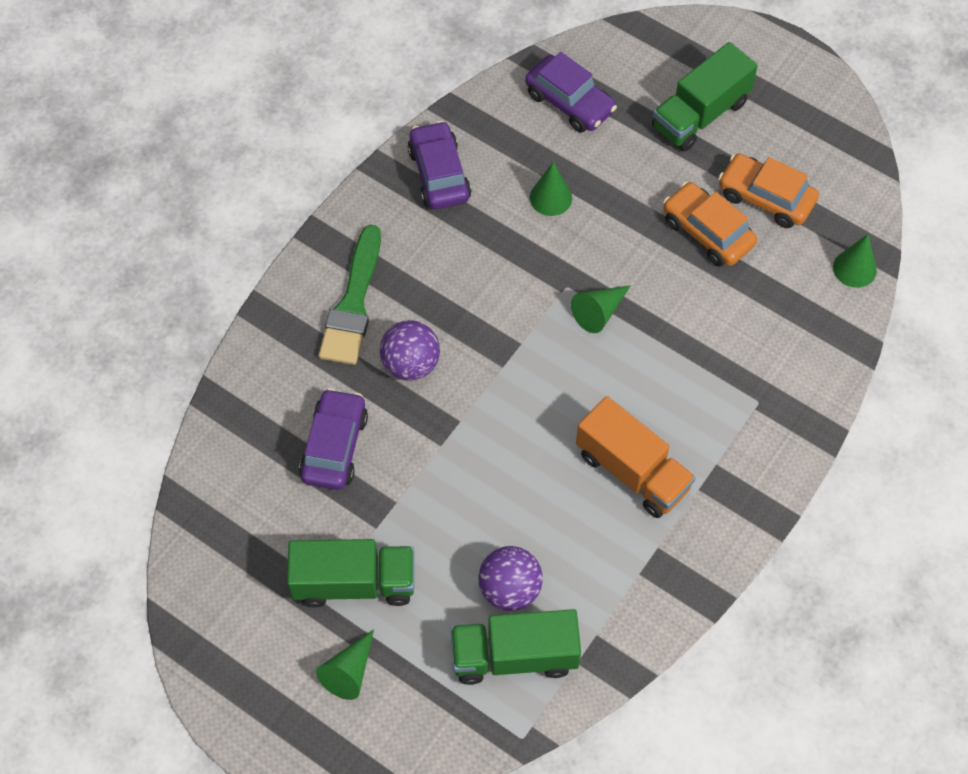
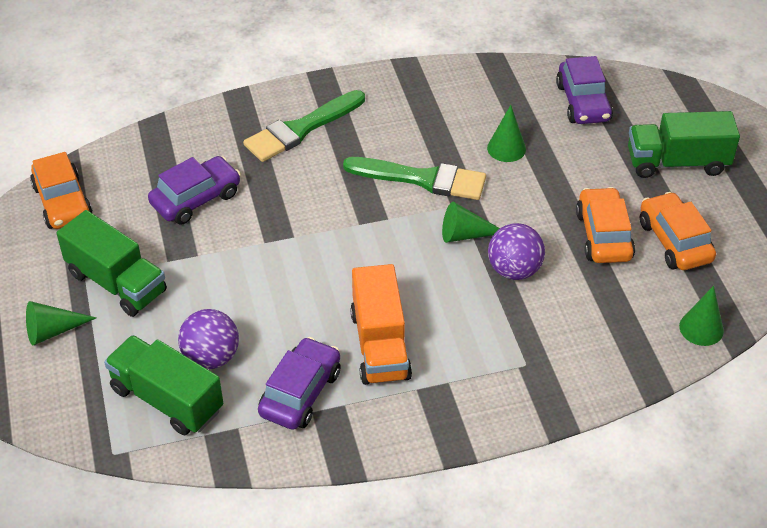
camera: 40 degrees right, 15 degrees down
(215, 541) = (63, 202): none -> orange car
(410, 364) = (299, 184): purple ball -> purple ball (514, 270)
(439, 174) = (442, 92): purple car -> purple car (300, 393)
(511, 281) = (422, 179): none -> green brush

